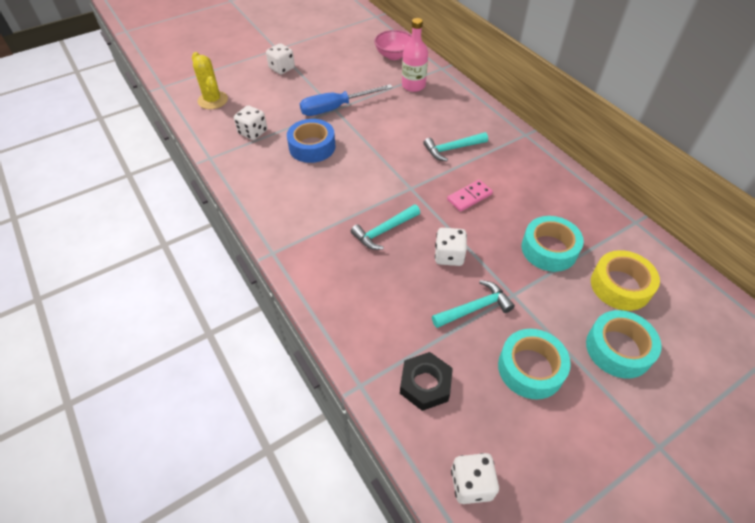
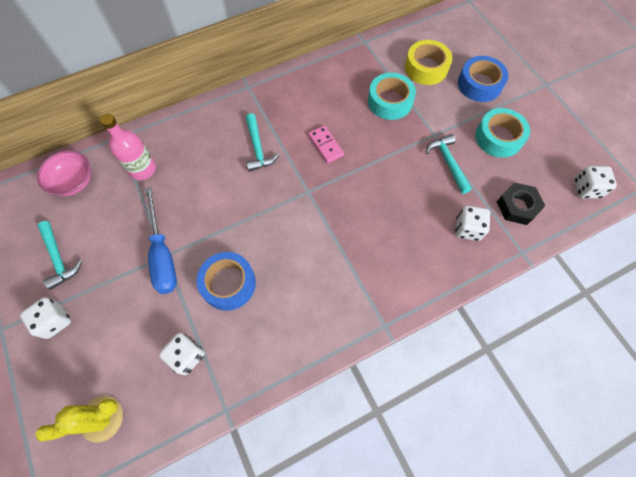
camera: 85 degrees left, 15 degrees up
(384, 231) = (362, 220): turquoise hammer -> turquoise hammer (59, 258)
(449, 256) = (394, 172): white dice -> white dice (467, 229)
(618, 349) = (479, 84): turquoise tape -> blue tape

